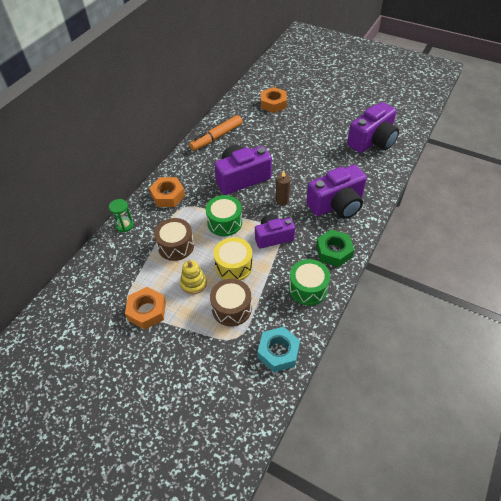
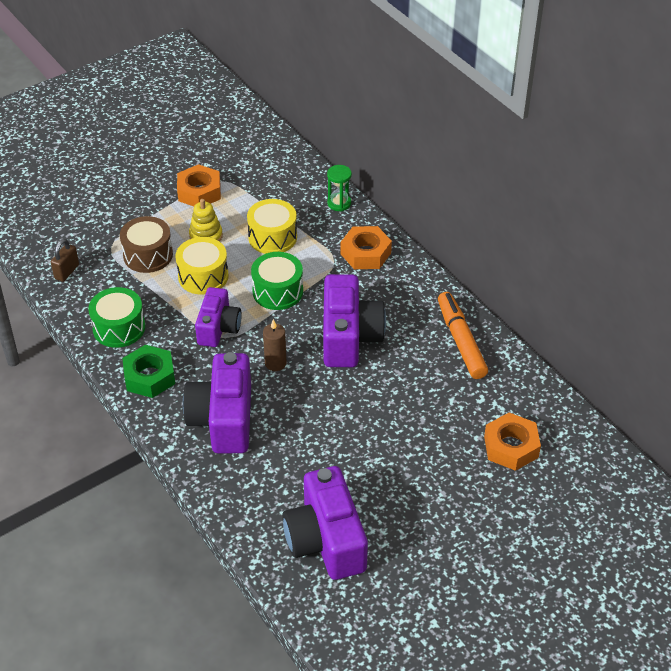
camera: 115 degrees right, 5 degrees down
(176, 246) = (272, 237): brown drum -> yellow drum
(278, 352) = (67, 272): turquoise nut -> brown padlock

